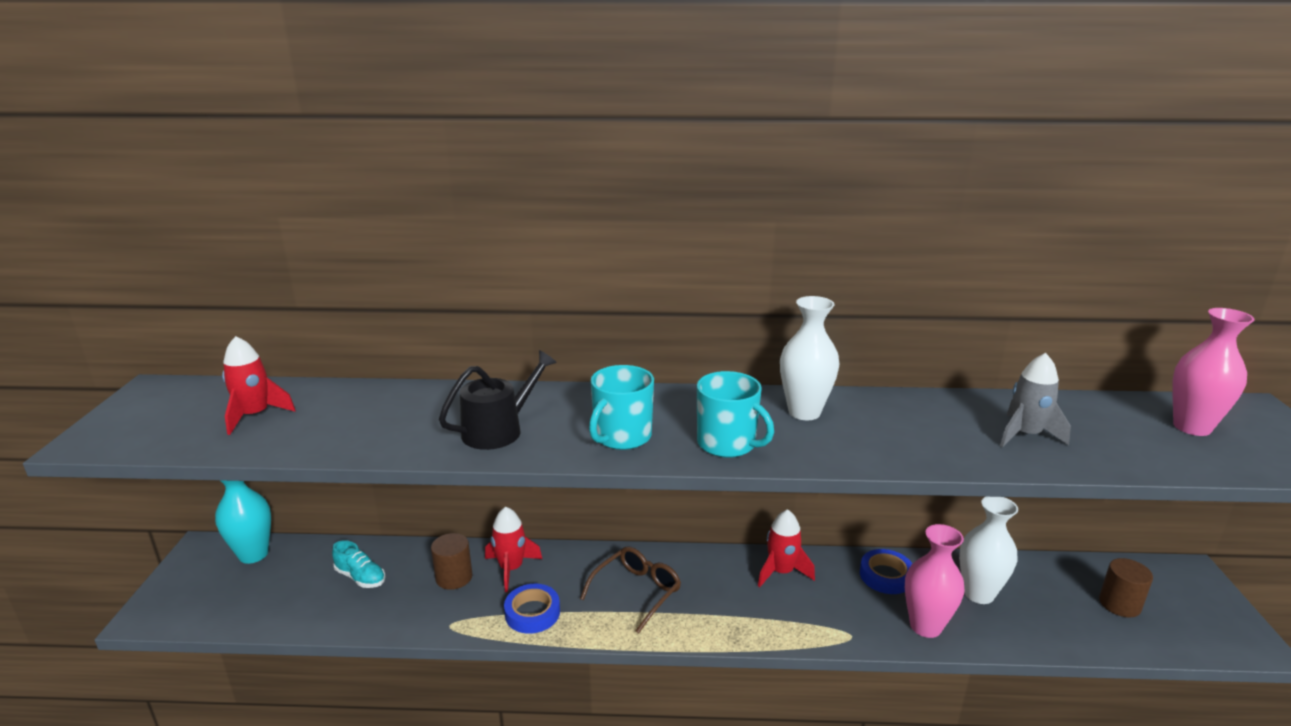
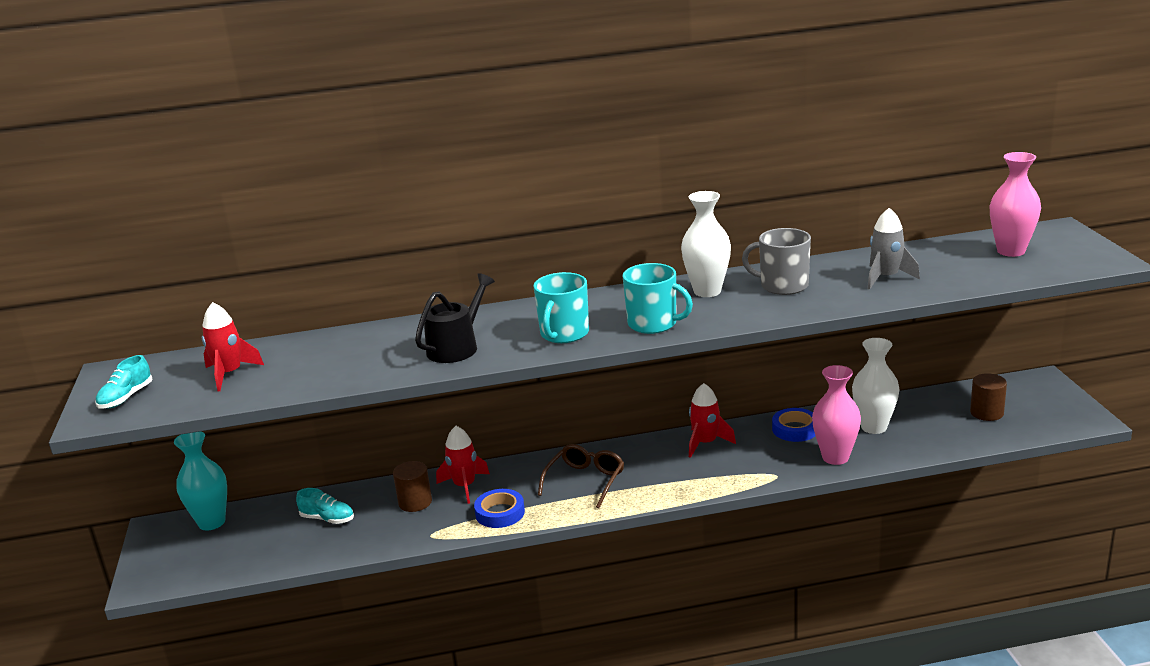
camera: 10 degrees left, 0 degrees up
(138, 423) = (126, 398): none -> turquoise shoe
(895, 422) = (783, 286): none -> grey mug

